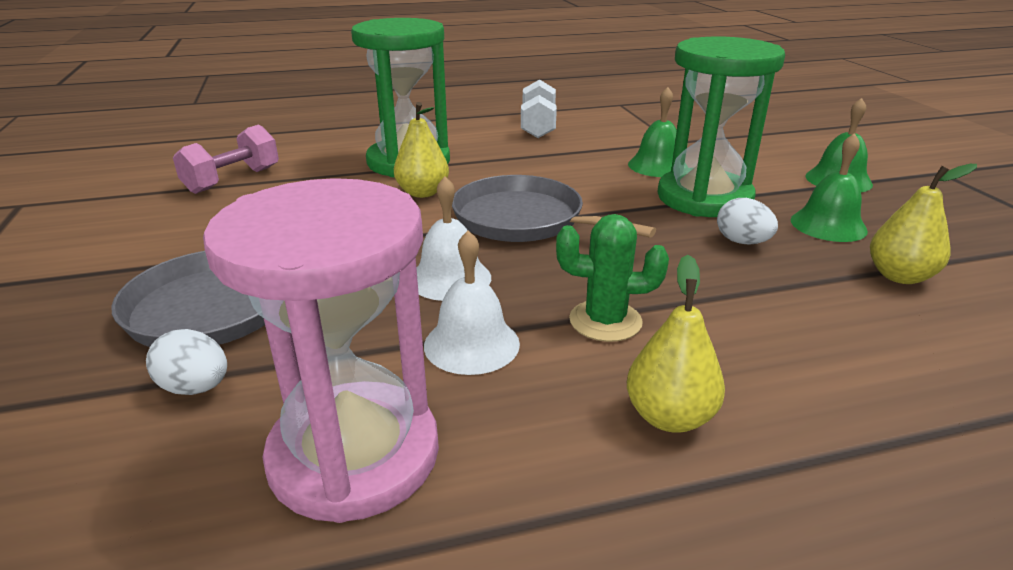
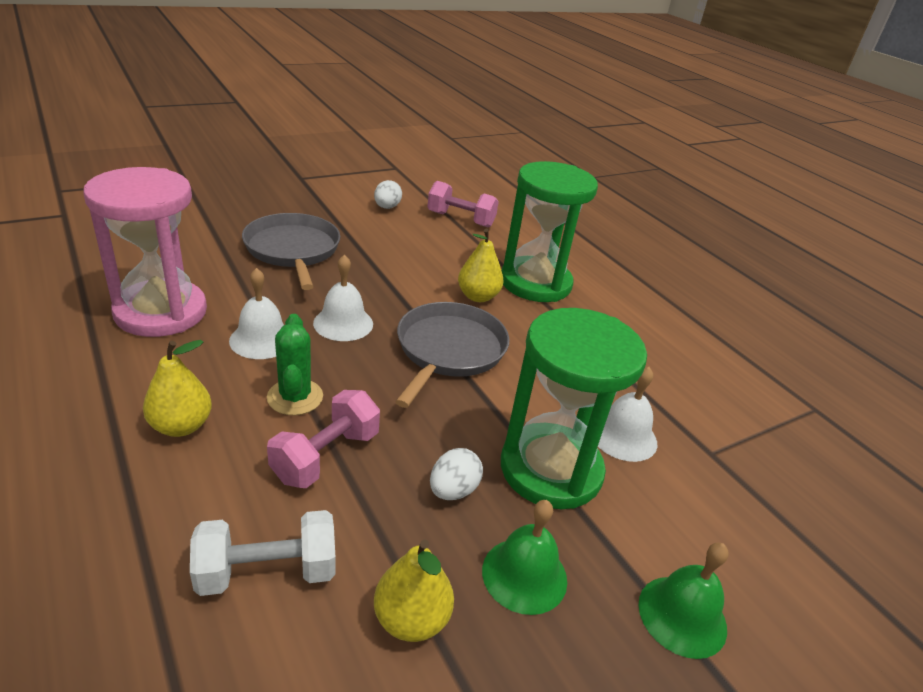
camera: 70 degrees right, 5 degrees up
(196, 387) = (218, 258): white egg -> white egg (387, 207)
(538, 127) = (678, 347): white dumbbell -> white dumbbell (267, 572)
(657, 165) = (623, 436): green bell -> white bell
(709, 305) = (326, 456): none -> pink dumbbell

